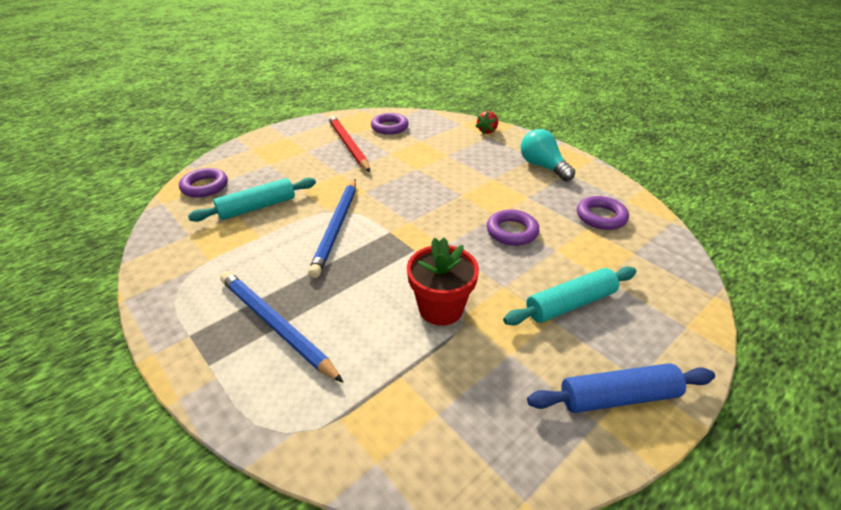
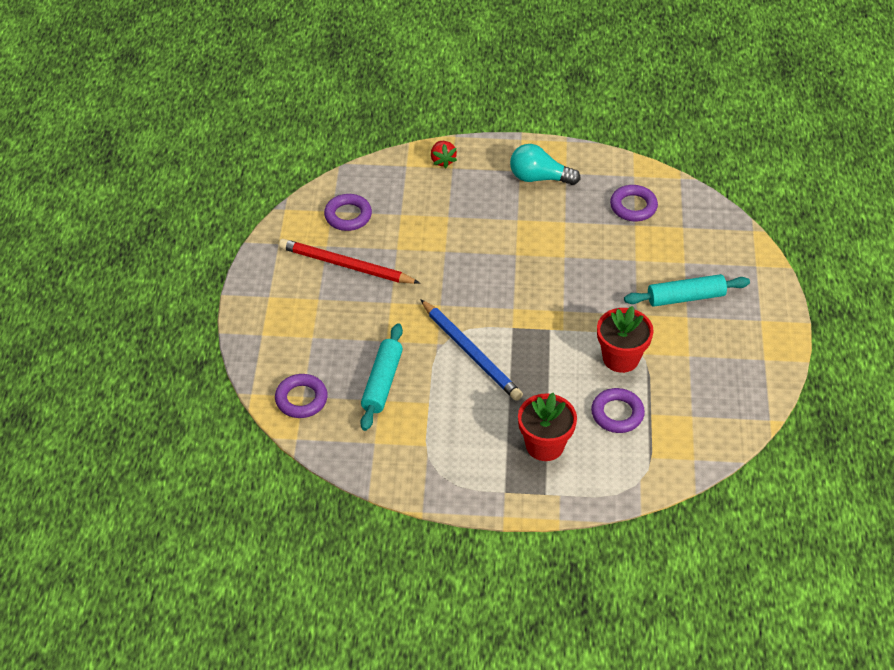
camera: 45 degrees left, 10 degrees up
(275, 325) = (545, 445): blue pencil -> red flower pot
(512, 231) = (592, 264): purple ring -> purple ring (617, 414)
(570, 304) = (685, 297): turquoise rolling pin -> turquoise rolling pin turned 60 degrees clockwise
(618, 397) = (761, 338): blue rolling pin -> none

